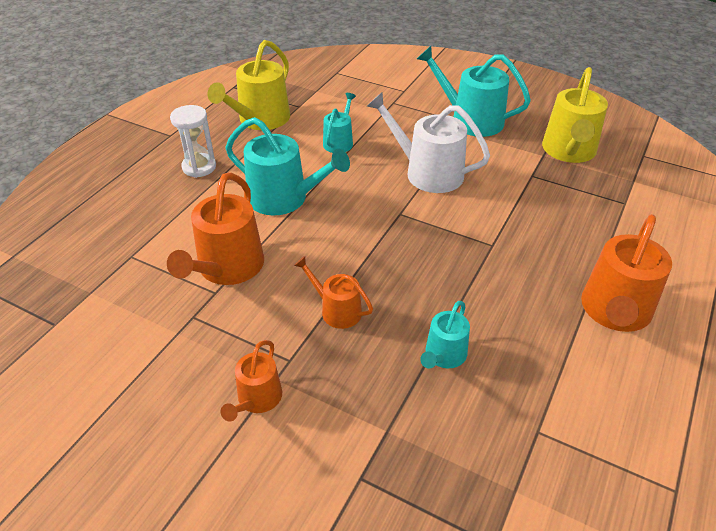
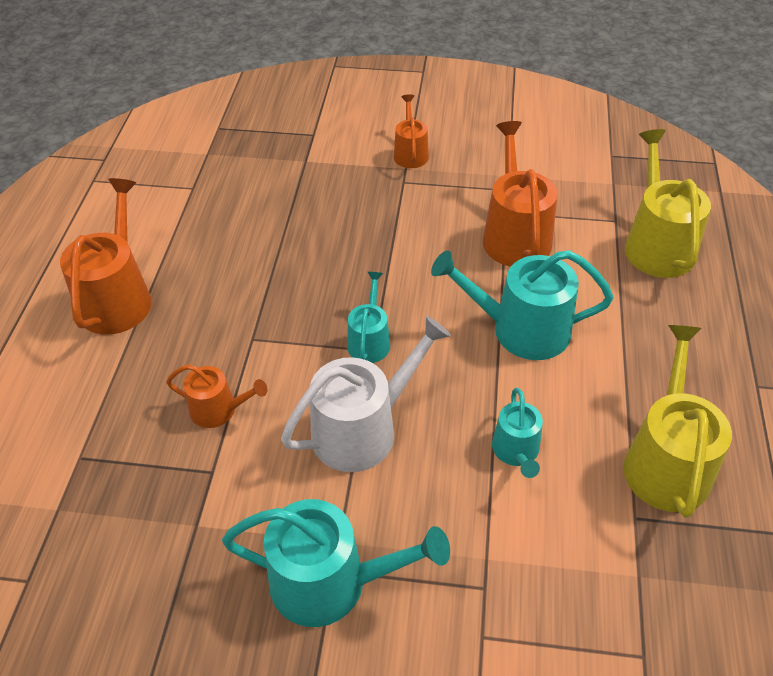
camera: 160 degrees right, 5 degrees up
(199, 167) = (662, 344): white hourglass -> none
(337, 310) = (386, 227): orange watering can -> orange watering can (218, 410)
(427, 172) = (362, 429): white watering can -> white watering can turned 45 degrees counterclockwise
(444, 355) = (277, 217): turquoise watering can -> turquoise watering can (369, 341)
(569, 151) = (153, 549): yellow watering can -> yellow watering can (656, 245)

